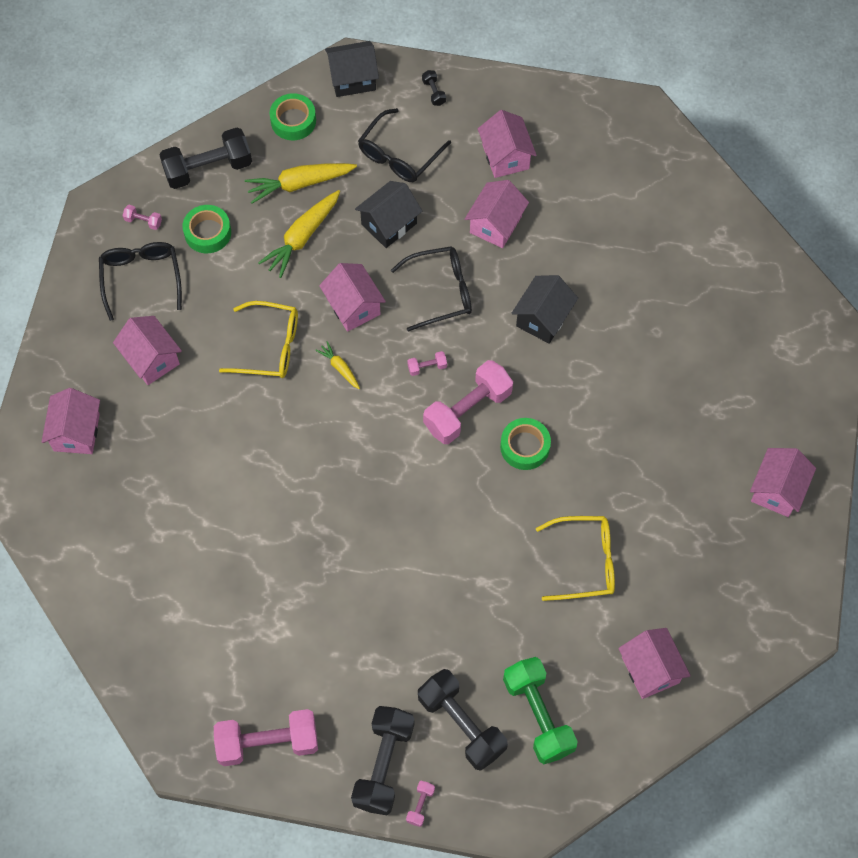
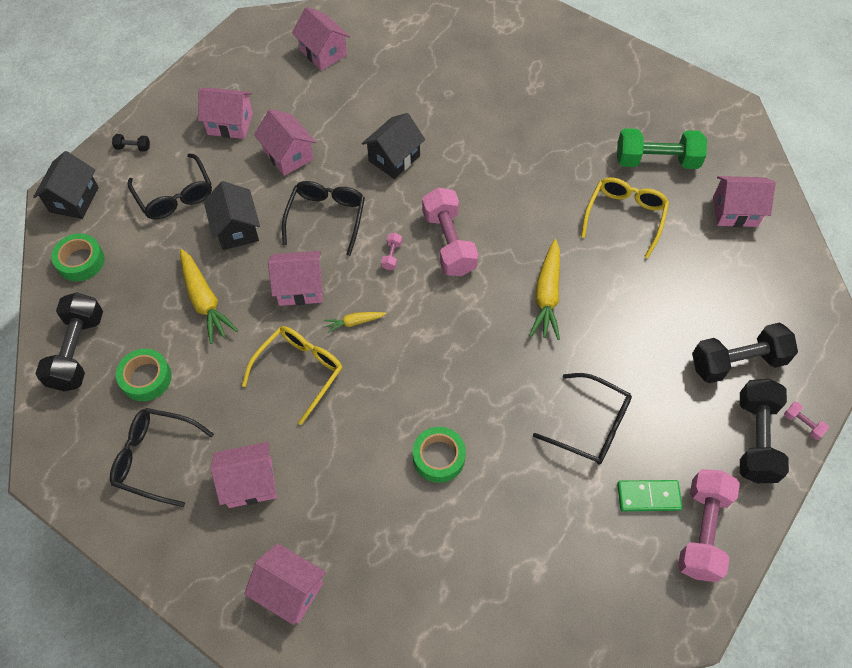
camera: 65 degrees left, 5 degrees down
(143, 221) = (93, 432): pink dumbbell -> none
(280, 685) = (648, 497): none -> green domino
(299, 184) = (149, 282): yellow carrot -> yellow carrot (547, 295)
(329, 611) = (591, 425): none -> black glasses
(383, 765) = (755, 438): black dumbbell -> black dumbbell turned 60 degrees clockwise
(525, 447) = (503, 216): green tape -> green tape (438, 457)
(538, 715) = (748, 302): green dumbbell -> green dumbbell (656, 161)
(543, 318) = (394, 158): black house -> black house turned 75 degrees clockwise
(777, 490) = (618, 77): pink house -> pink house (323, 53)

